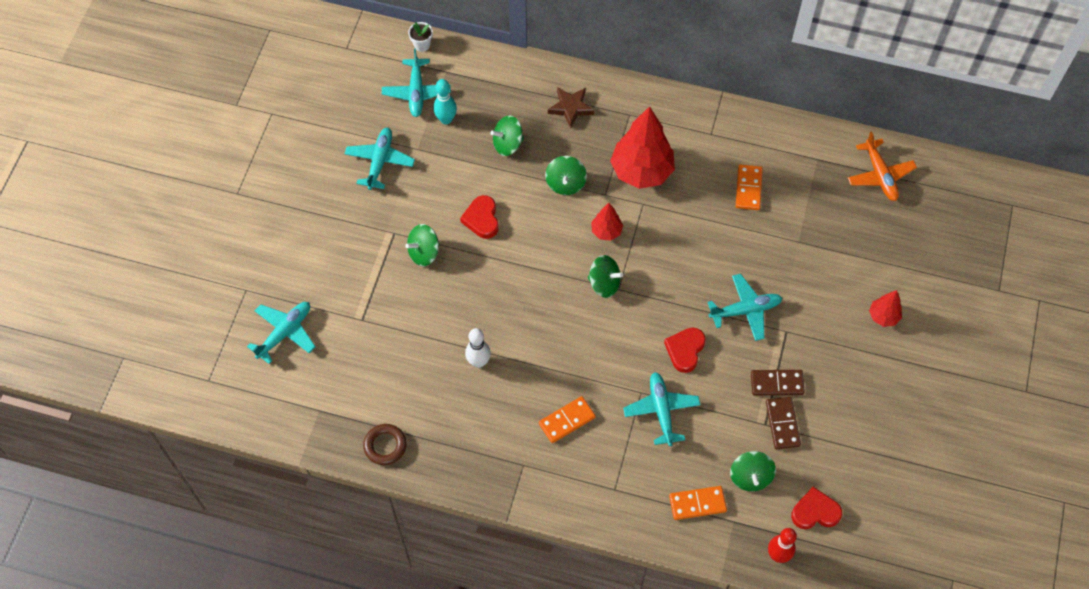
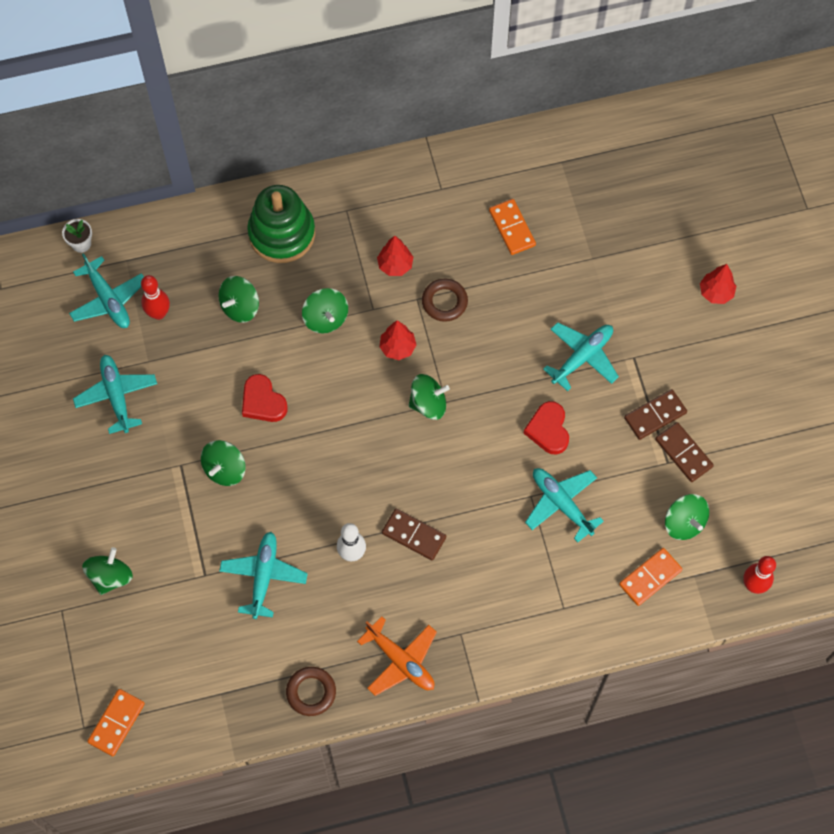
camera: 30 degrees left, 5 degrees up
(285, 333) = (132, 633): turquoise plane -> turquoise plane (263, 576)
(295, 285) = (110, 576): none -> green spinning top
(446, 119) = (158, 313): turquoise bowling pin -> red bowling pin
(533, 373) = (414, 535): none -> brown domino
(567, 420) = (476, 565): orange domino -> orange domino (116, 723)
(571, 108) = (282, 233): brown star -> green stacking toy
(641, 171) = (395, 265): red tree -> red tree, size x0.49
(663, 216) = (444, 302): none -> brown ring
(815, 512) = (763, 523): red heart -> none
(880, 175) = (631, 148): orange plane -> orange plane (401, 661)

